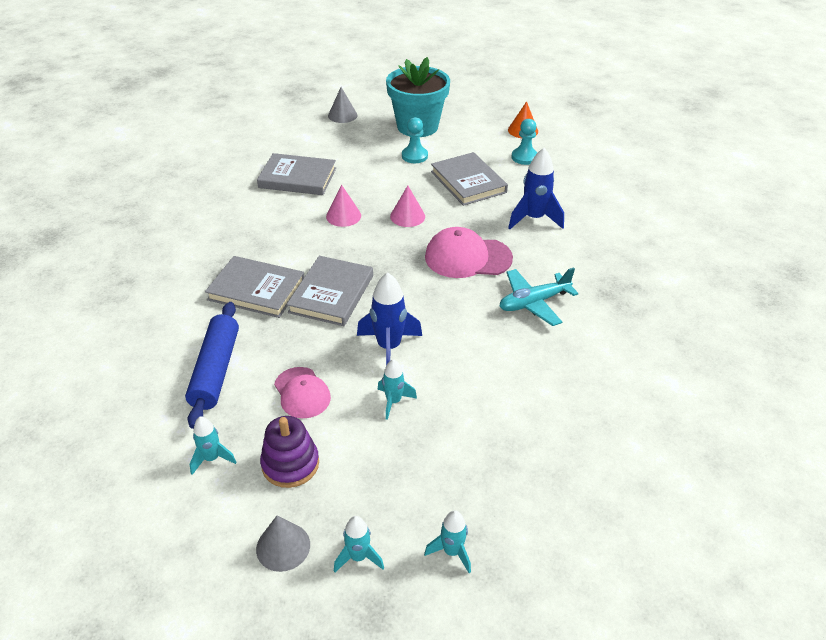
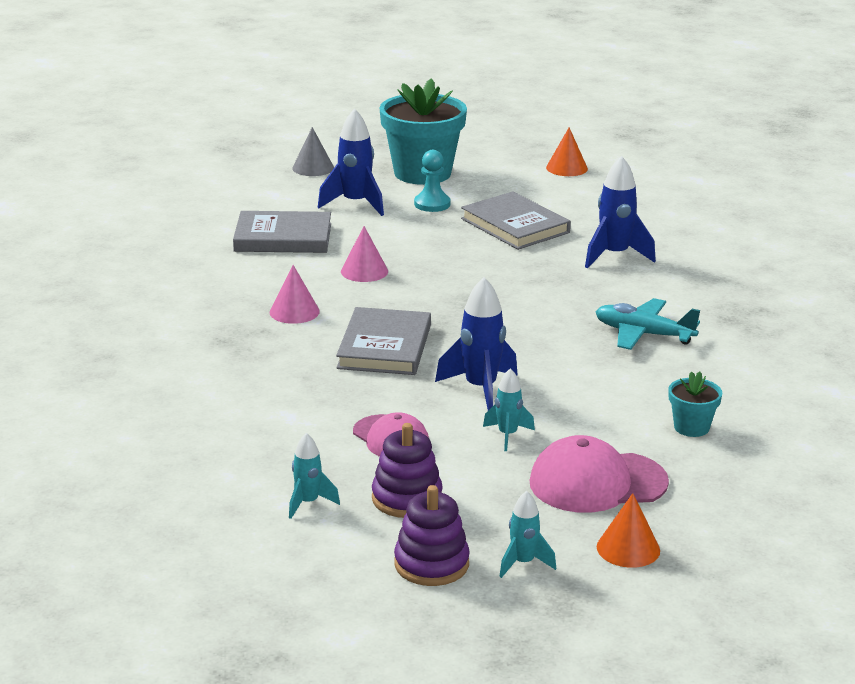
camera: 10 degrees left, 15 degrees down
(216, 370) = (271, 428): blue rolling pin -> none
(256, 290) = (284, 351): grey book -> none
(283, 546) = (431, 564): grey cone -> purple stacking toy
(360, 151) = (355, 204): none -> blue rocket
(407, 216) = (449, 265): pink cone -> pink cone (294, 311)
(452, 552) = (628, 548): turquoise rocket -> orange cone
(467, 257) = (544, 299): pink cap -> pink cap (597, 482)
(524, 157) = (579, 195): turquoise pawn -> none
(534, 303) = (643, 334): turquoise plane -> turquoise plane turned 60 degrees clockwise
(544, 411) = (691, 427): none -> turquoise flower pot

